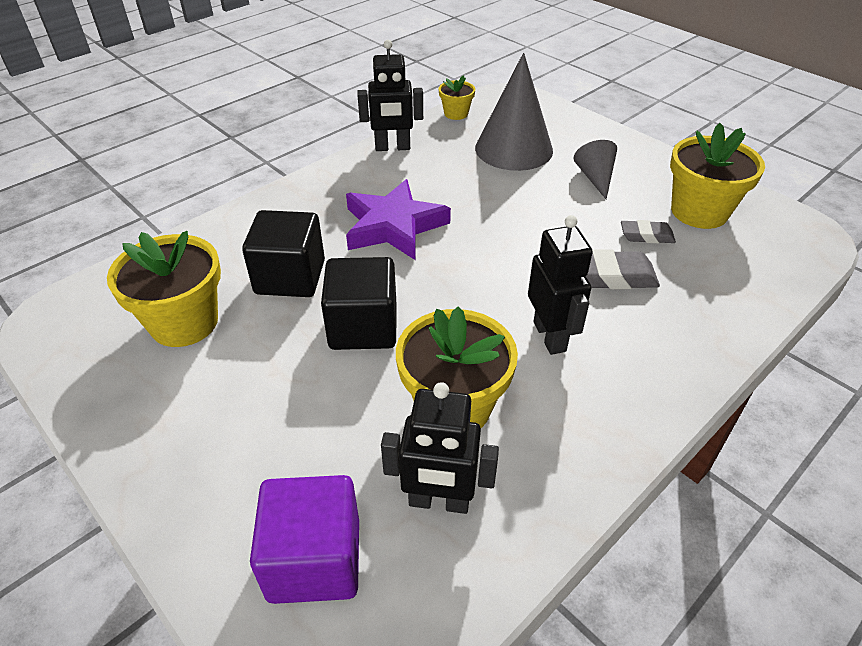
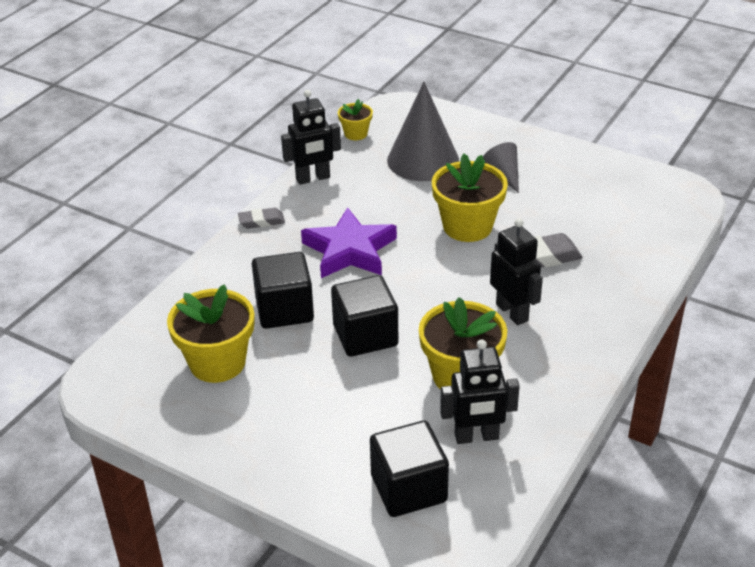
camera: 15 degrees left, 5 degrees down
(314, 559) = (408, 488): purple cube -> black cube
(646, 236) = (561, 218): grey eraser -> grey eraser (261, 221)
(699, 211) = (597, 189): yellow flower pot -> yellow flower pot (467, 226)

